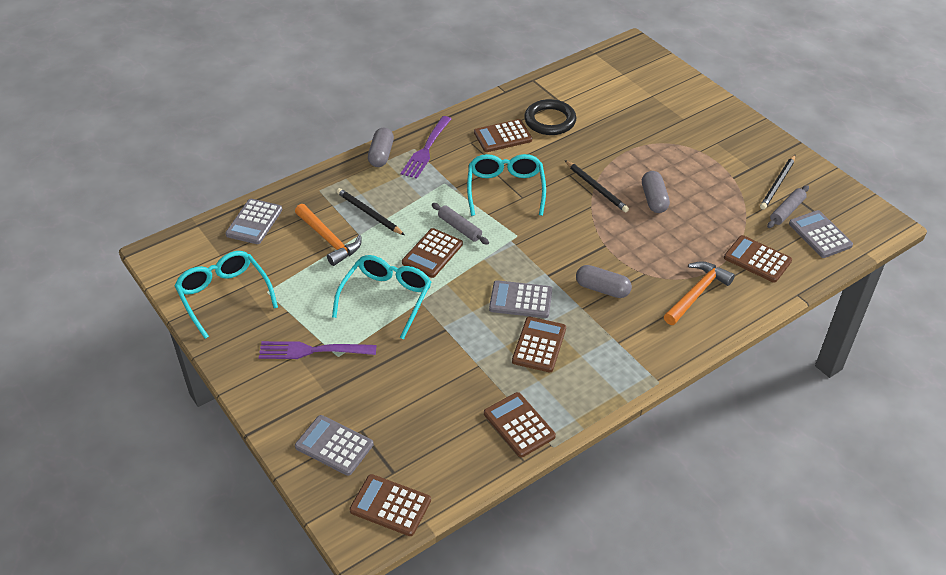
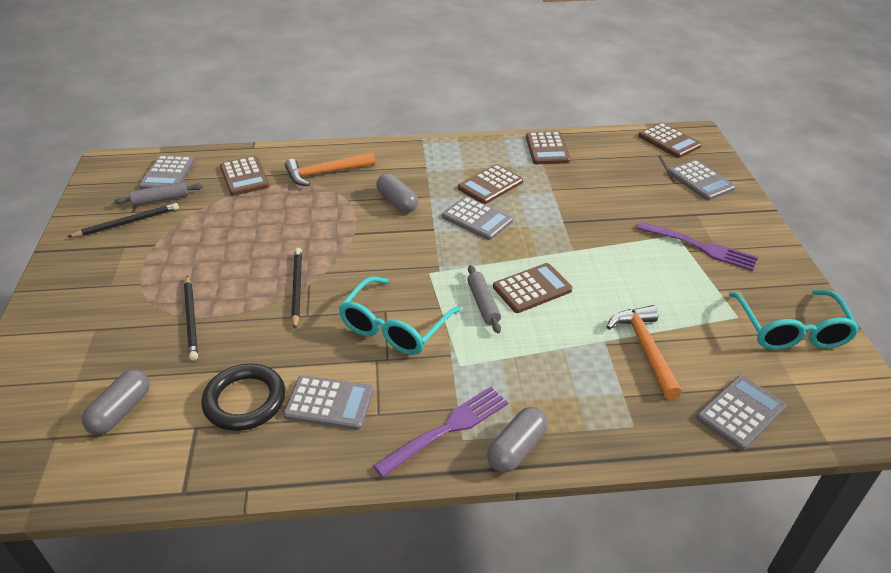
camera: 150 degrees left, 5 degrees down
(369, 213) = (580, 363): black pencil -> black pencil (191, 319)
(386, 298) = (606, 264): turquoise glasses -> none
(502, 136) = (329, 403): brown calculator -> grey calculator
(654, 199) = (257, 254): grey capsule -> grey capsule (121, 411)

